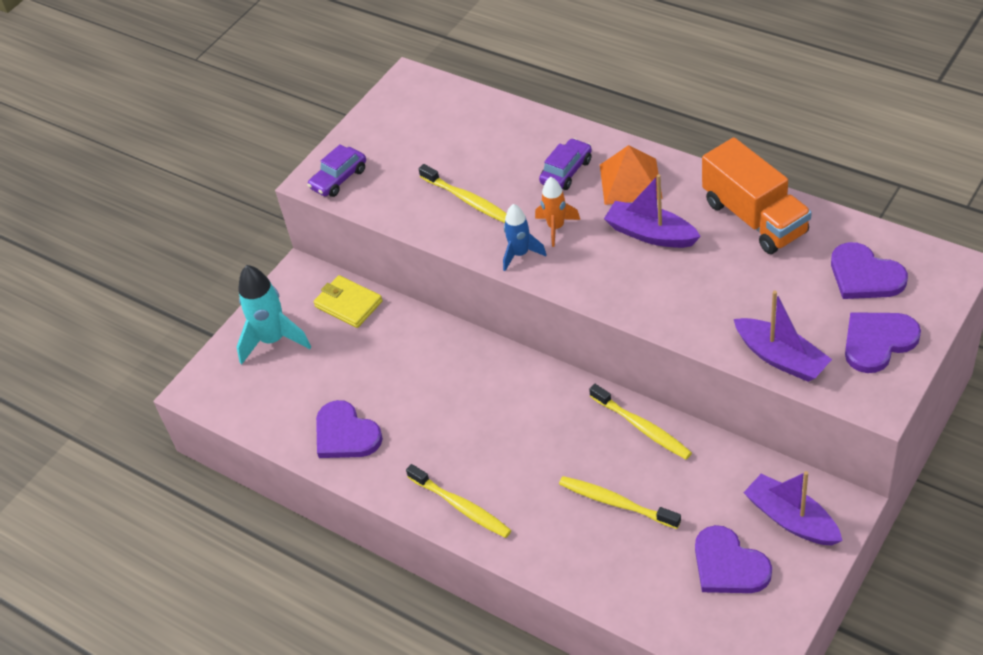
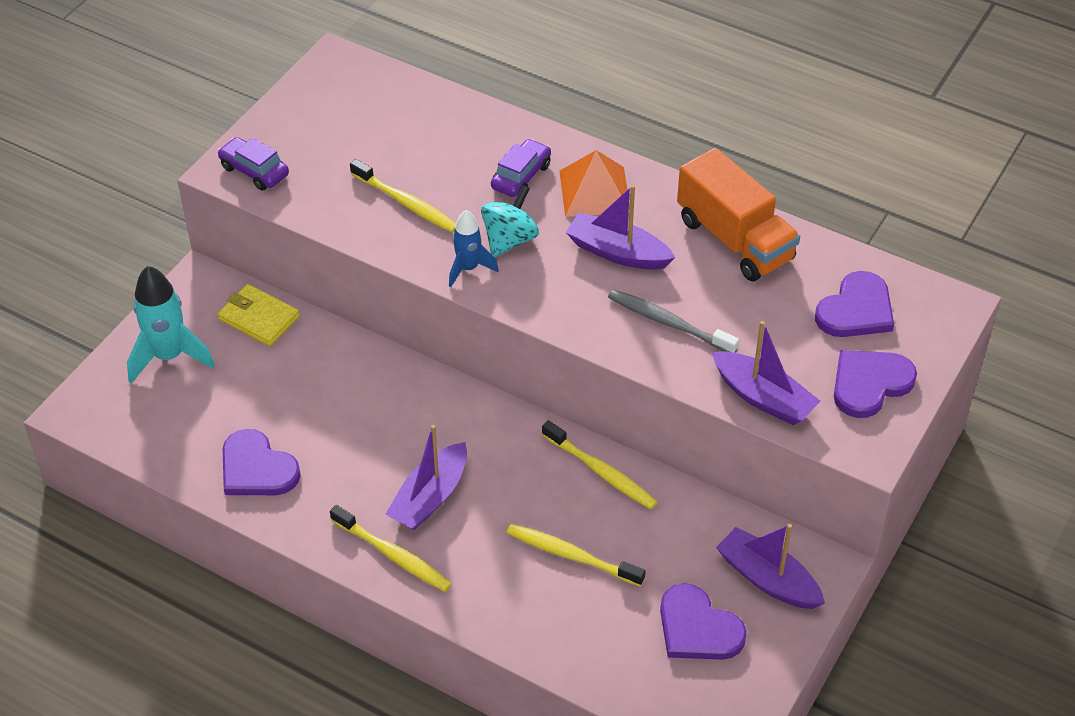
camera: 10 degrees left, 0 degrees up
(339, 179) = (254, 171): purple car -> purple car turned 90 degrees clockwise
(493, 454) = (430, 497): none -> purple boat
(556, 227) = (509, 240): orange rocket -> turquoise spinning top
(696, 294) = (669, 323): none -> grey toothbrush
(865, 275) = (856, 310): purple heart -> purple heart turned 90 degrees counterclockwise

